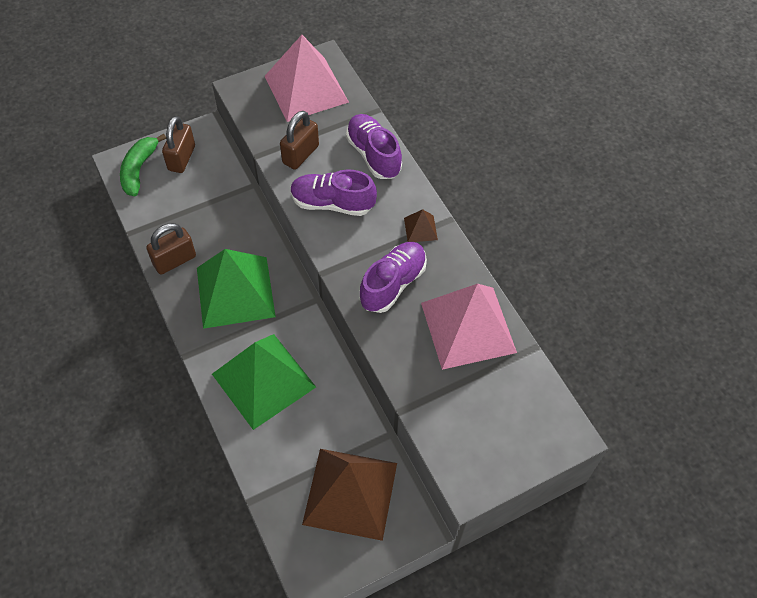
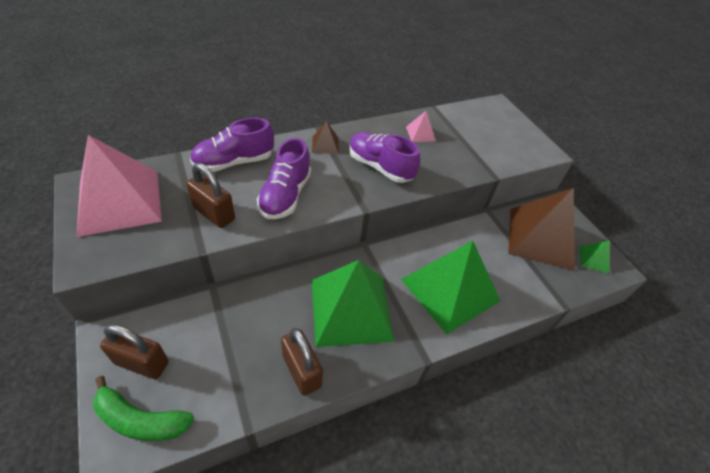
camera: 90 degrees left, 10 degrees down
(322, 555) = (594, 259): none -> green pyramid
(468, 327) = (420, 134): pink pyramid -> pink pyramid, size x0.42

